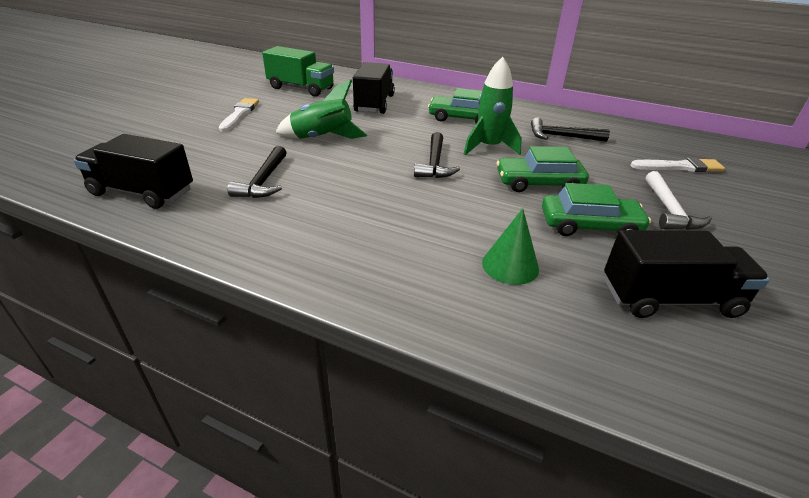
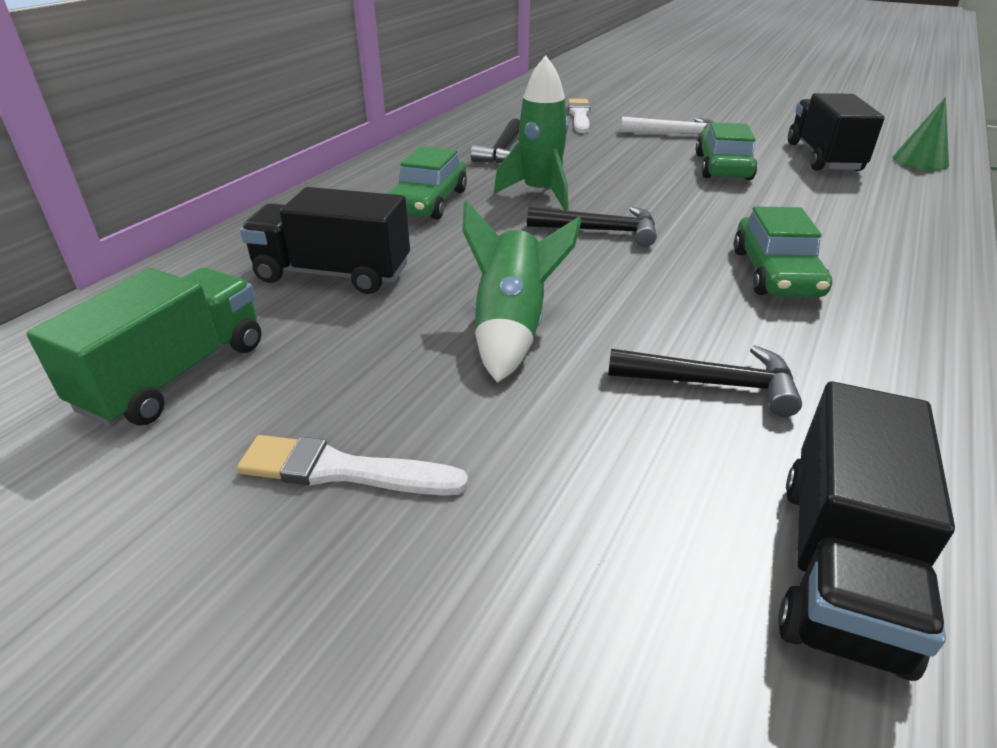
camera: 85 degrees left, 0 degrees up
(510, 265) = (823, 208): green cone -> green cone (920, 161)
(539, 183) = (638, 177): green car -> green car (775, 273)

